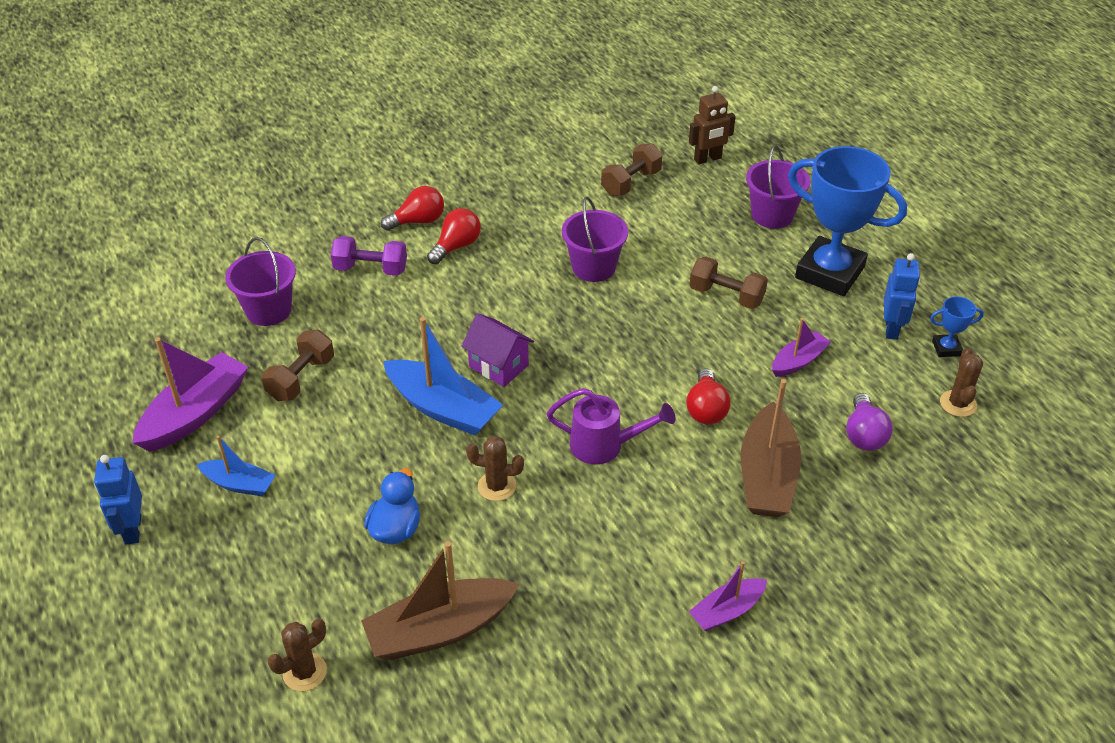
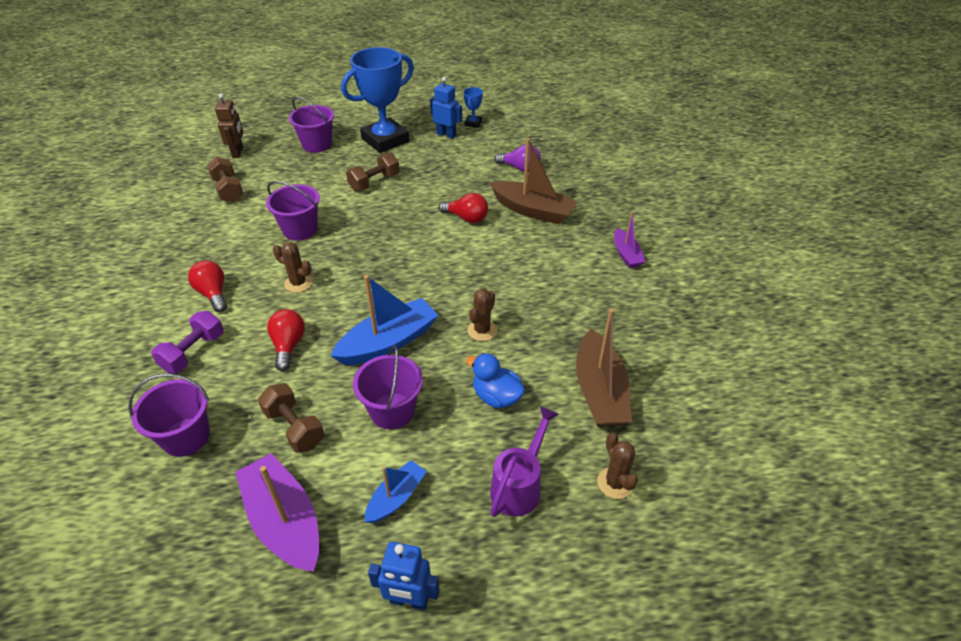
camera: 70 degrees left, 0 degrees up
(346, 445) = (392, 411): none -> purple bucket
(418, 221) = (160, 309): red light bulb -> red light bulb (288, 346)
(499, 366) = (365, 301): purple house -> none
(604, 446) = (473, 269): purple watering can -> purple watering can (519, 486)
(798, 361) = (450, 173): purple boat -> none
(958, 404) = (515, 133): brown cactus -> brown cactus (298, 283)

